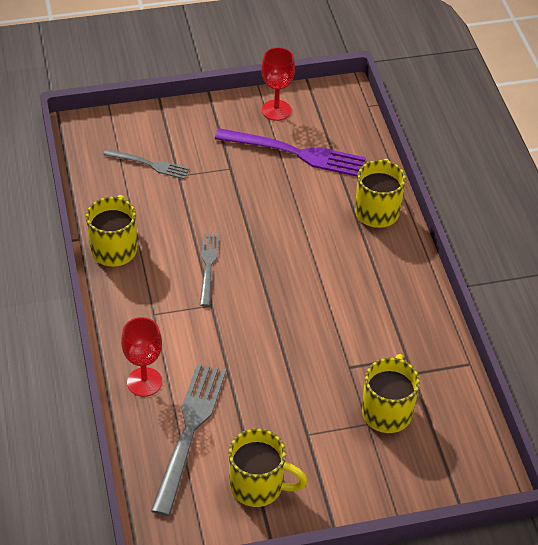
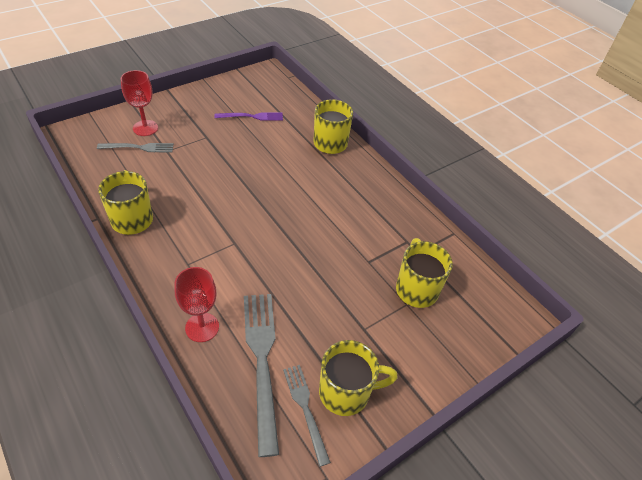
camera: 25 degrees left, 0 degrees up
(208, 266) = (219, 212): grey fork -> grey fork (305, 408)
(276, 110) = (224, 92): red goblet -> red goblet (145, 128)
(297, 153) = (252, 116): purple fork -> purple fork, size x0.57

